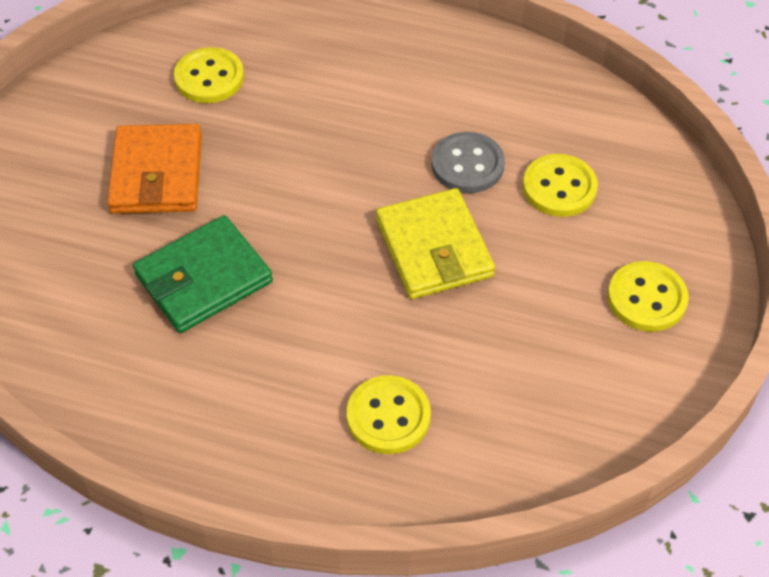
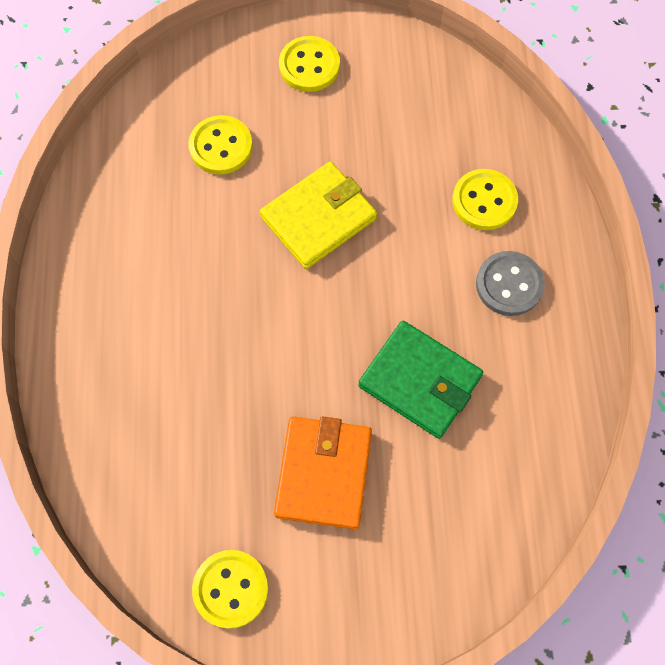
camera: 110 degrees left, 15 degrees up
(157, 174) = (323, 473): orange wallet -> orange wallet turned 60 degrees counterclockwise
(209, 78) = (185, 480): yellow button -> yellow button (230, 589)
(467, 165) = (220, 219): grey button -> grey button (509, 284)

